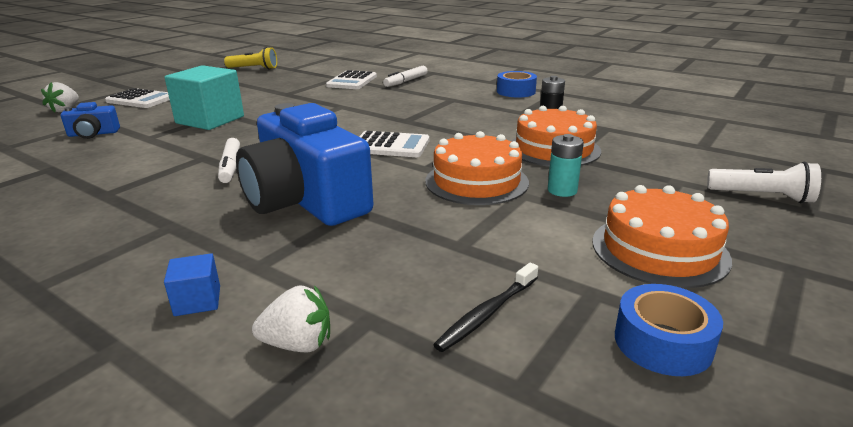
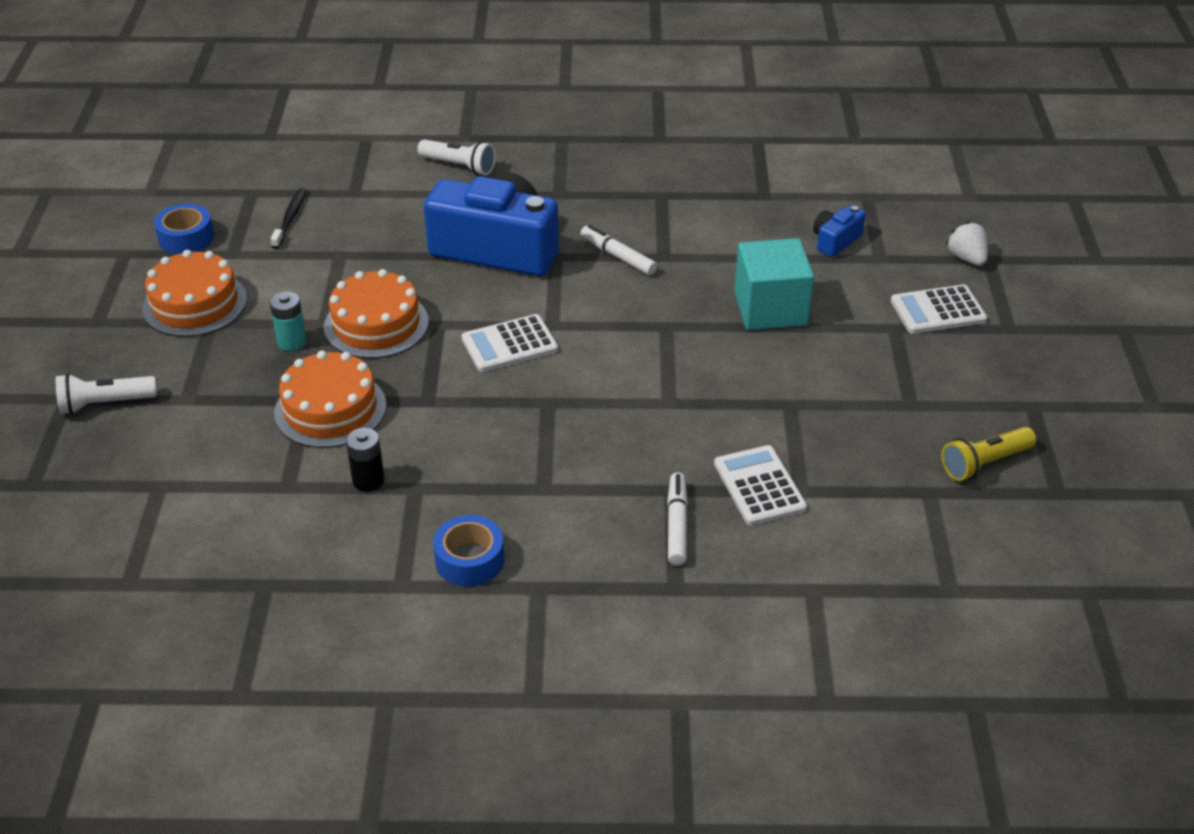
camera: 145 degrees right, 15 degrees up
(197, 301) = (459, 166): blue cube -> white flashlight
(298, 344) = (377, 170): white strawberry -> none

